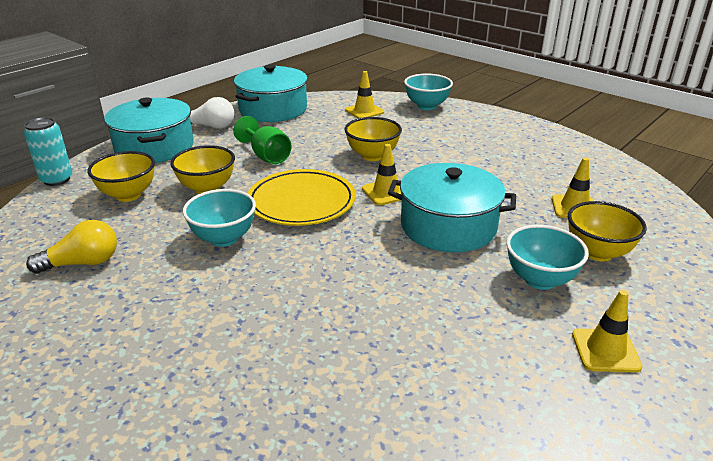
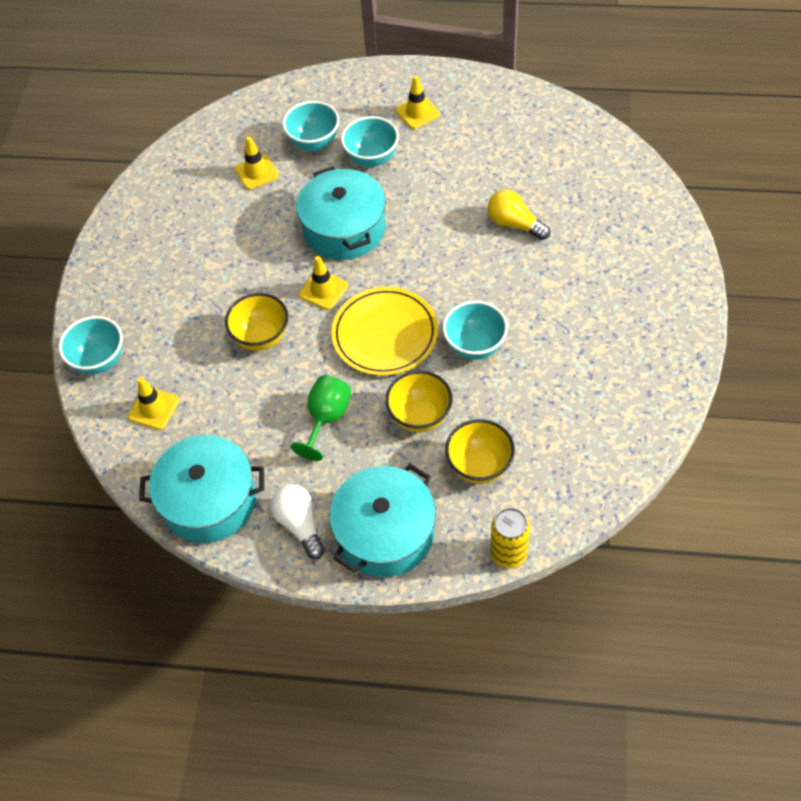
camera: 120 degrees left, 25 degrees up
(57, 179) = (508, 553): turquoise can -> yellow can
(83, 263) = (577, 405): yellow light bulb -> yellow light bulb (514, 224)
(597, 252) = (314, 142): yellow bowl -> turquoise bowl

